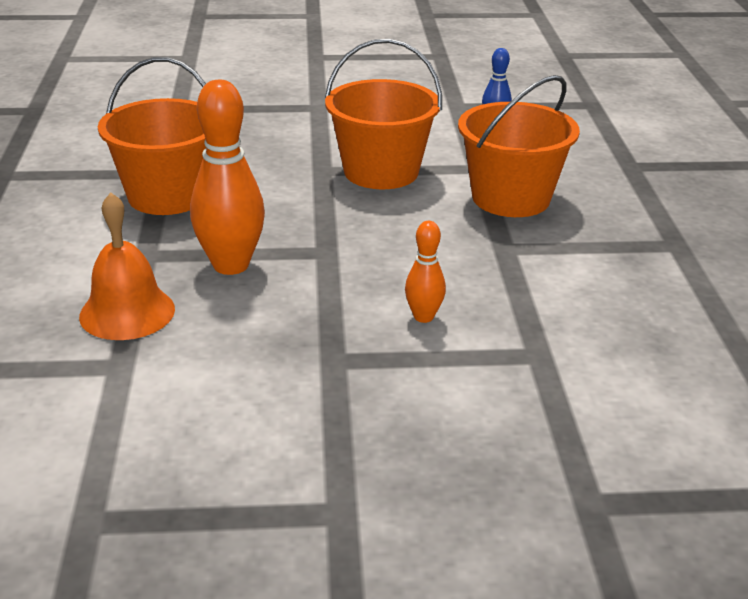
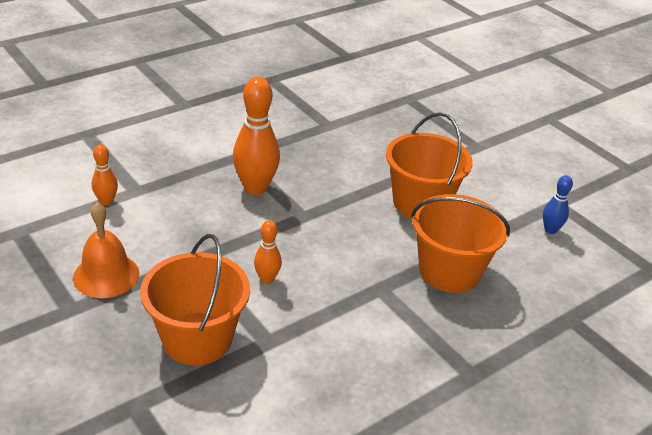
camera: 55 degrees right, 5 degrees up
(114, 402) = (106, 201): none -> orange bowling pin
(127, 312) = (181, 173): orange bell -> orange bell (106, 275)
(167, 196) = (305, 137): orange bucket -> orange bucket (197, 338)

